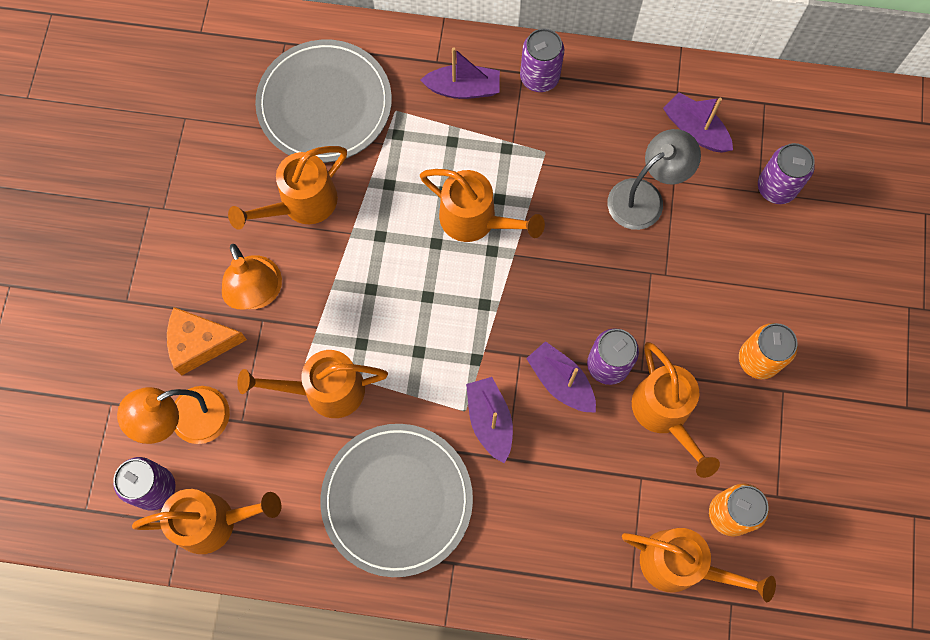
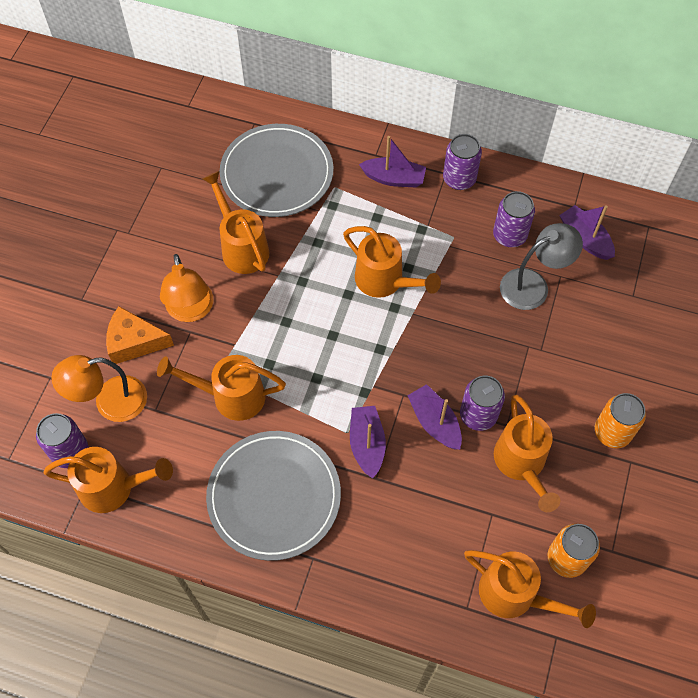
camera: 10 degrees right, 10 degrees down
(301, 204) = (241, 247): orange watering can -> orange watering can turned 90 degrees clockwise
(776, 187) = (649, 294): purple can -> purple can (509, 235)

